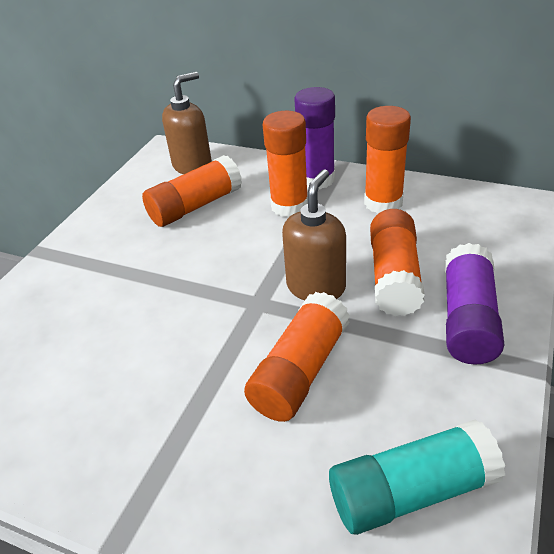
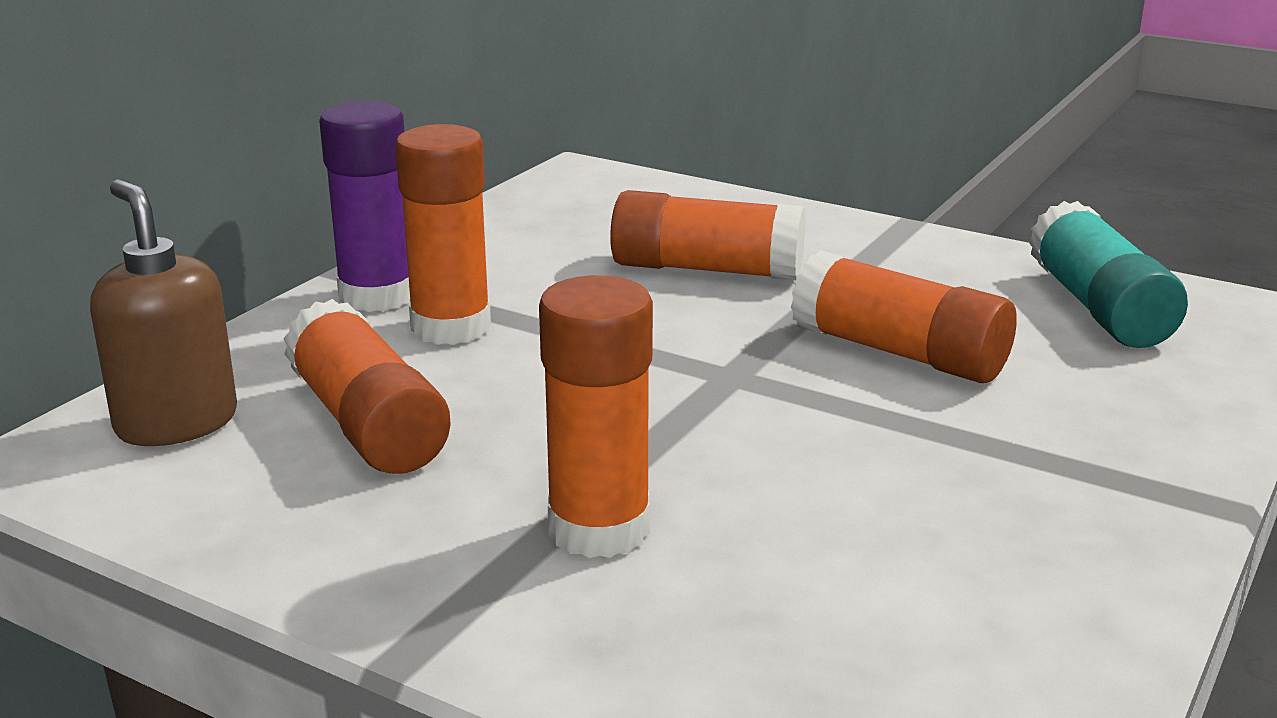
camera: 85 degrees left, 15 degrees down
(316, 287) = (708, 325): brown soap dispenser -> none
(383, 203) = (504, 253): orange glue stick -> orange glue stick (599, 529)
(467, 319) = (815, 240): purple glue stick -> none

